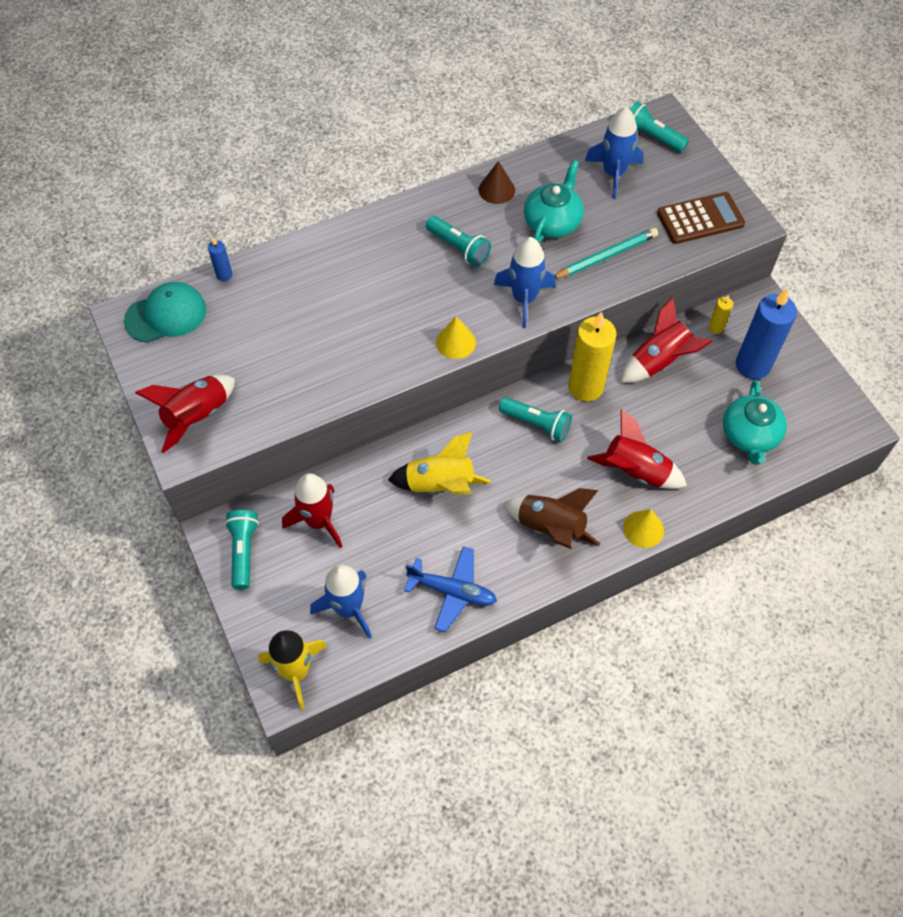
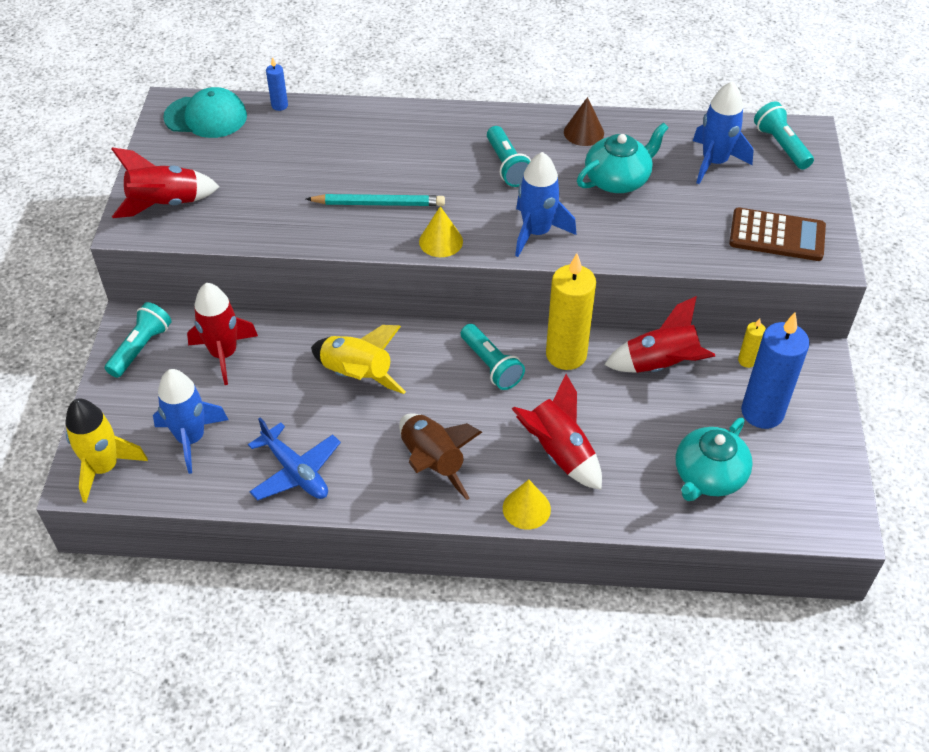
camera: 30 degrees right, 10 degrees down
(606, 256) = (649, 229): turquoise pencil -> turquoise pencil (379, 203)

